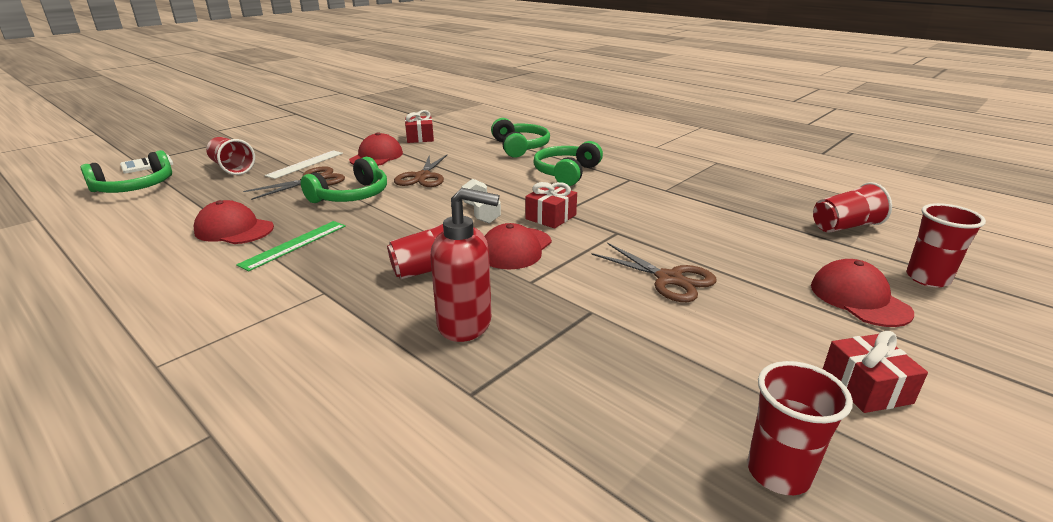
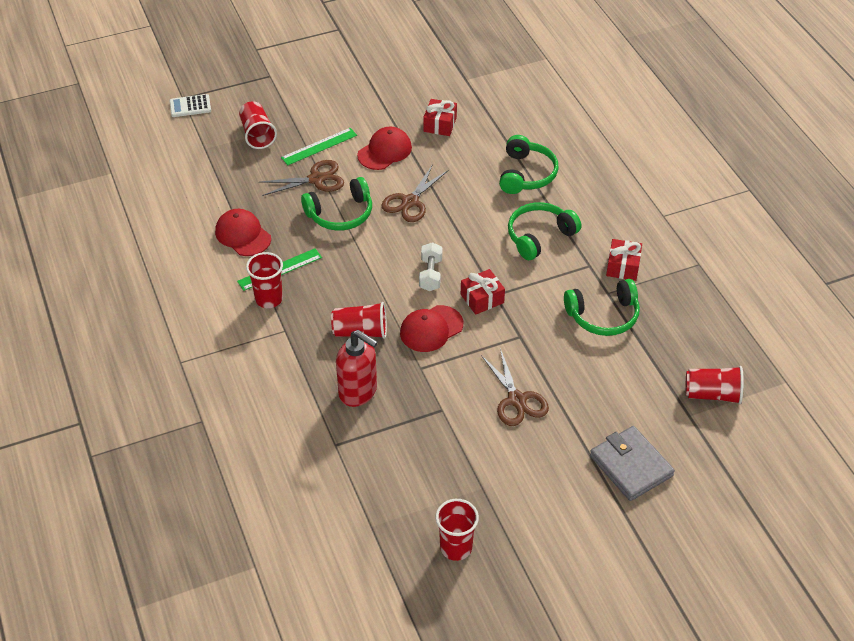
camera: 25 degrees right, 20 degrees up
(134, 187) = (178, 145): green headphones -> green headphones (603, 316)
(305, 164) = (319, 146): white ruler -> green ruler
(859, 299) = (630, 466): red cap -> grey wallet
(866, 387) = (554, 525): red gift -> red gift (623, 267)
(927, 278) = (705, 468): red cup -> red cup (269, 299)

